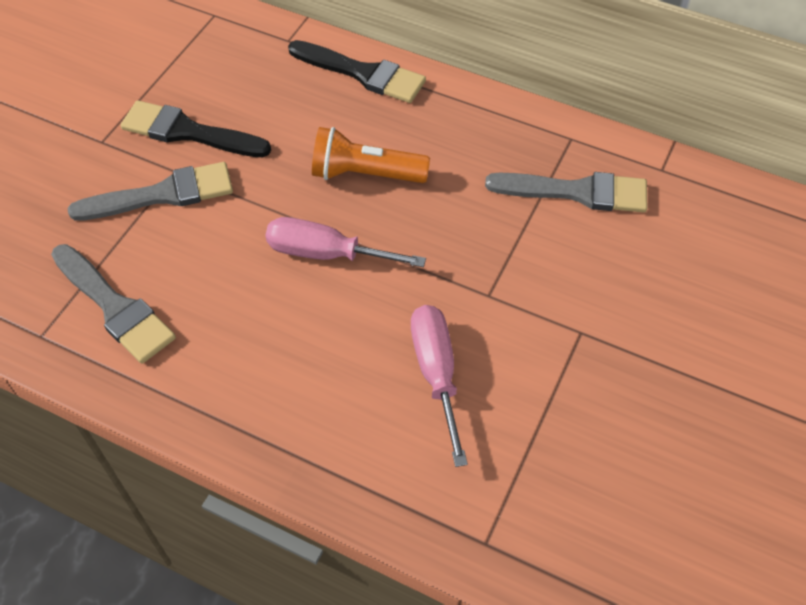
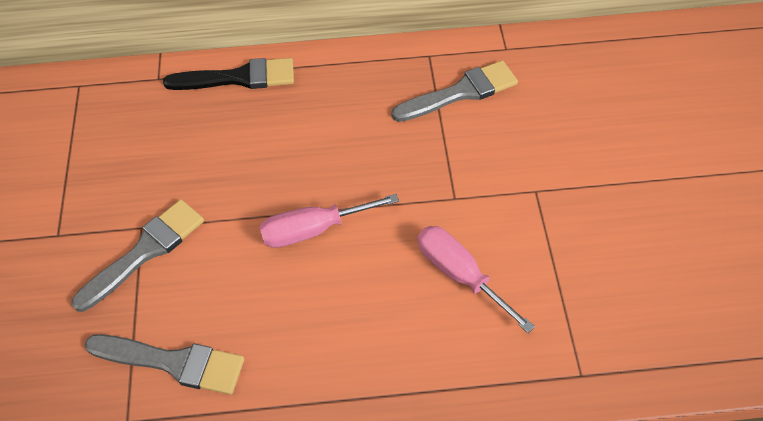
camera: 30 degrees left, 0 degrees up
(188, 132) = (129, 191): black brush -> none
(365, 174) = (298, 154): orange flashlight -> none

